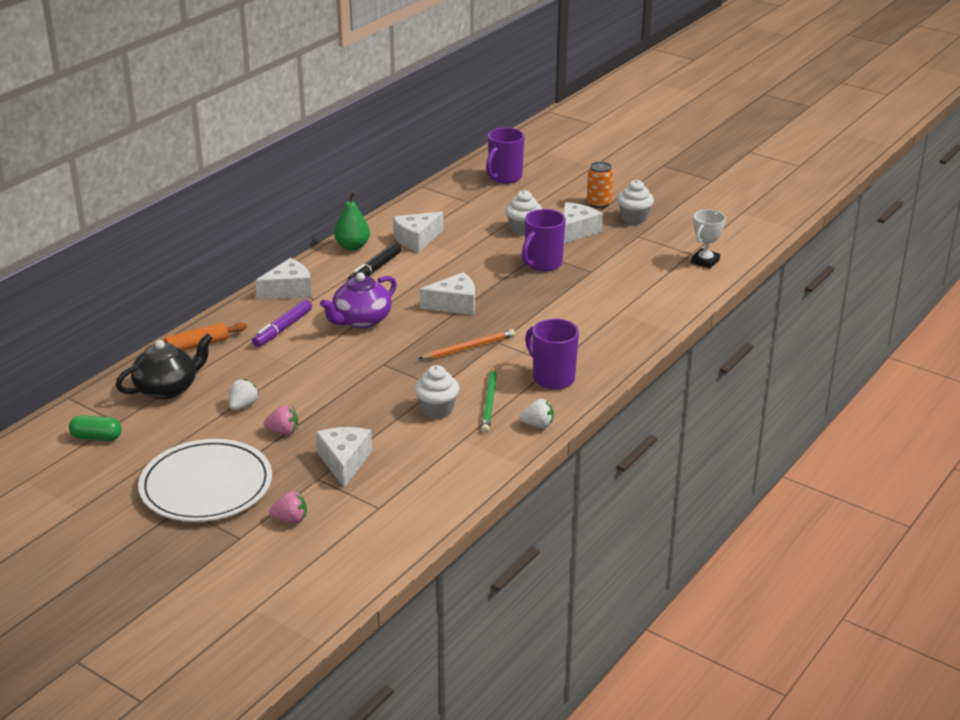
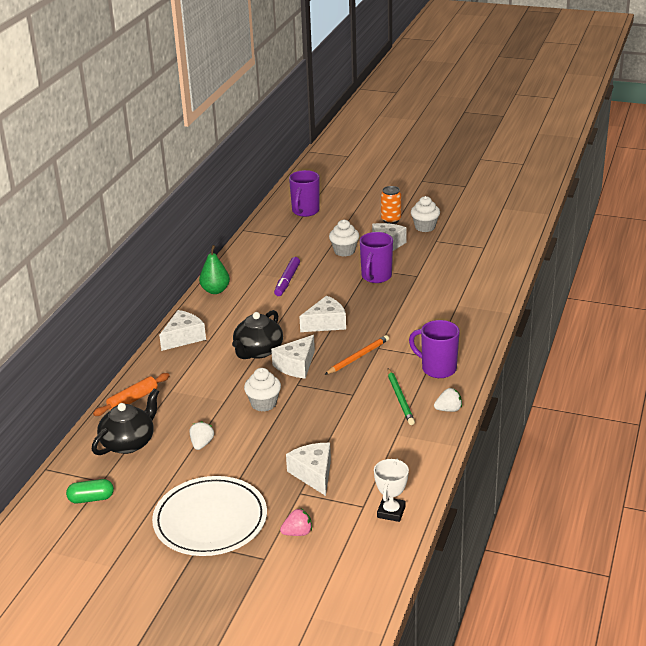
camera: 15 degrees left, 0 degrees up
(283, 329) = (197, 371): purple marker -> purple marker (287, 280)
(283, 431) = (248, 459): pink strawberry -> none
(361, 320) = (258, 351): purple teapot -> black teapot
(375, 269) = (245, 306): black marker -> none
(416, 239) = (264, 275): white cheese -> white cheese (296, 365)
(437, 410) = (362, 414): white cupcake -> white cupcake (263, 404)
(705, 261) = (498, 252): white trophy -> white trophy (391, 512)

